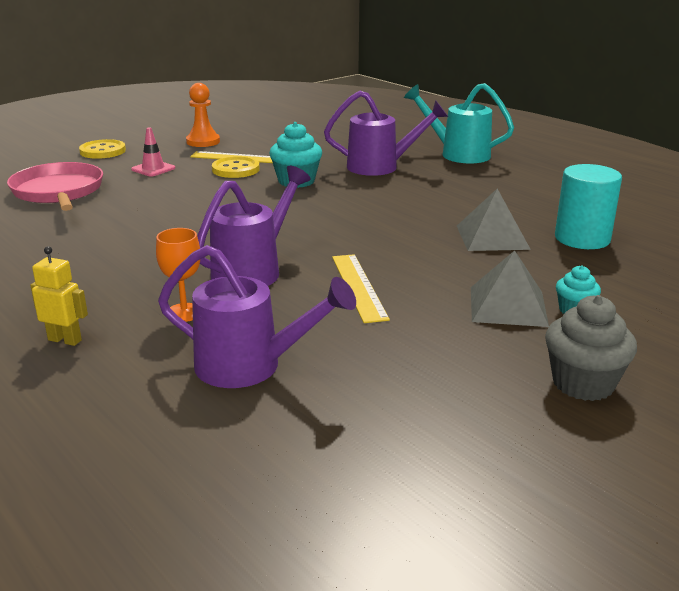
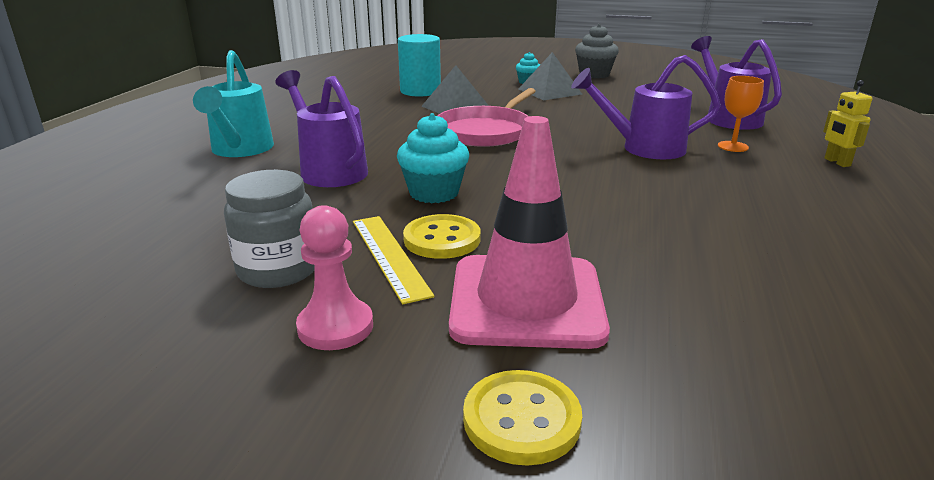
camera: 125 degrees left, 0 degrees up
(58, 192) = (726, 328): pink pan -> pink pan (486, 131)
(153, 169) = (526, 301): pink traffic cone -> pink traffic cone, size x2.32
(203, 142) = (335, 327): orange pawn -> pink pawn
(266, 141) = (278, 269): none -> grey jar
(358, 287) = (599, 119): yellow ruler -> none

